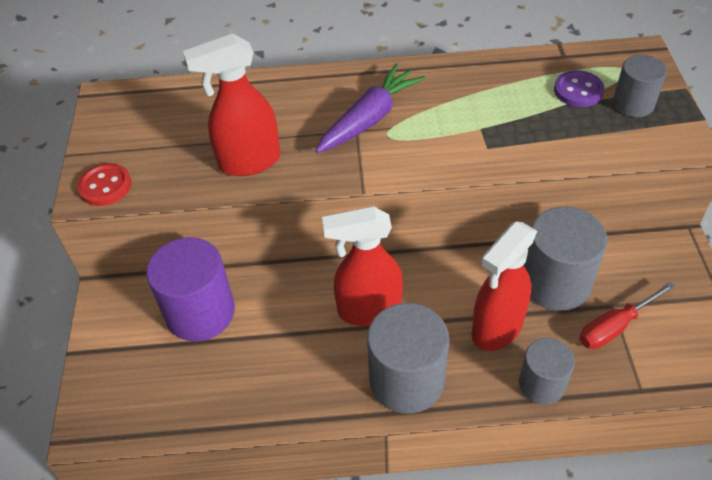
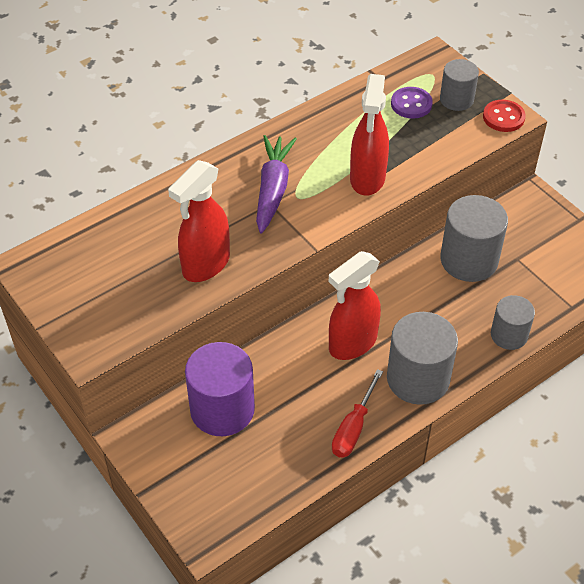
camera: 35 degrees left, 0 degrees up
(105, 186) = (100, 337): red button -> red button (503, 117)
(496, 328) = (452, 312): red spray bottle -> red spray bottle (367, 179)
(615, 327) = (528, 273): red screwdriver -> red screwdriver (353, 428)

